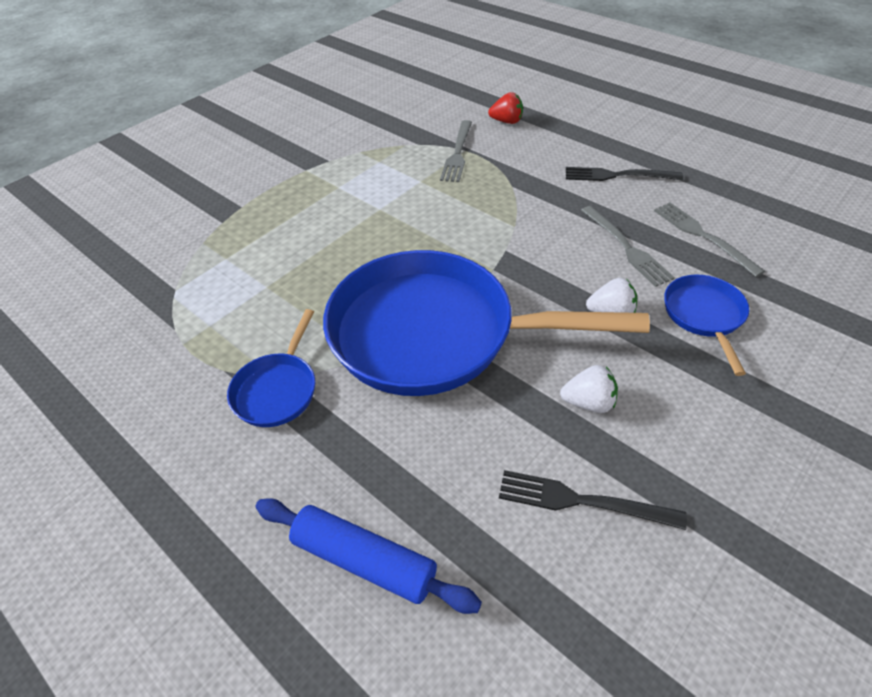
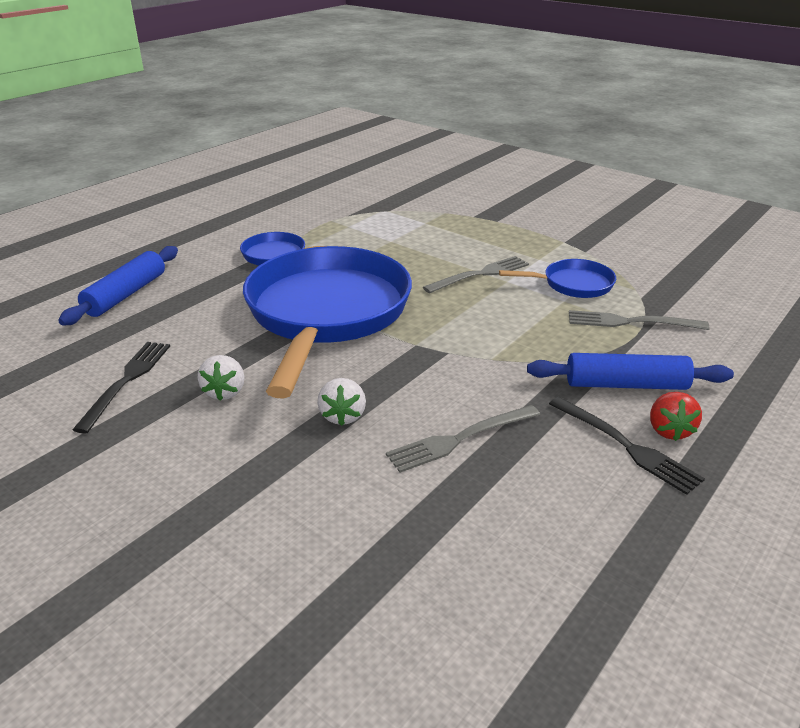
camera: 85 degrees right, 15 degrees down
(506, 121) = (731, 358): red strawberry -> red strawberry (669, 430)
(544, 167) = (626, 385): none -> blue rolling pin
(616, 175) = (627, 446): black fork -> black fork turned 135 degrees clockwise
(702, 235) = (495, 514): grey fork -> grey fork (481, 274)
(704, 316) = (331, 489): blue pan -> blue pan (573, 284)

